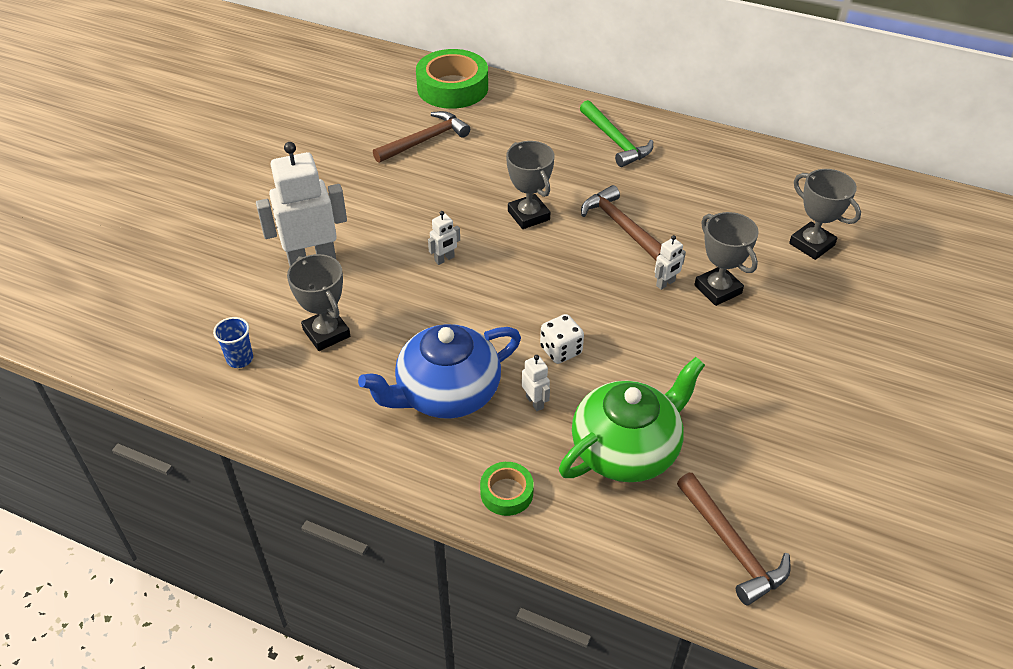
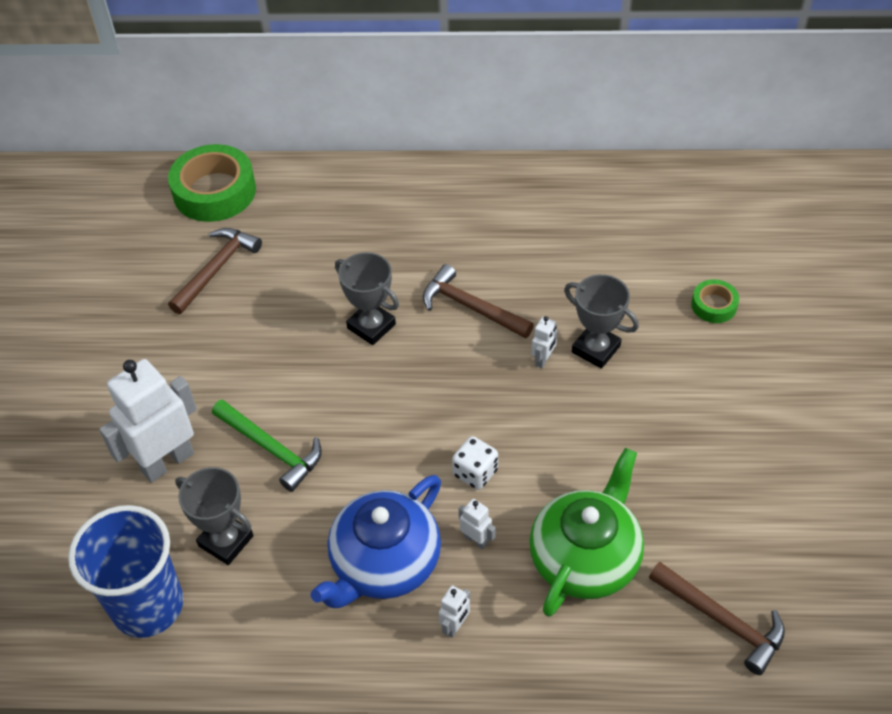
camera: 20 degrees left, 5 degrees up
(240, 359) = (148, 605): blue cup -> blue cup, size x2.42
(444, 259) = (308, 409): white robot -> white robot (455, 626)
(506, 492) = (494, 648): green tape -> green tape (714, 305)
(615, 141) = (420, 206): green hammer -> green hammer (271, 449)
(811, 244) = (662, 267): grey trophy -> none

